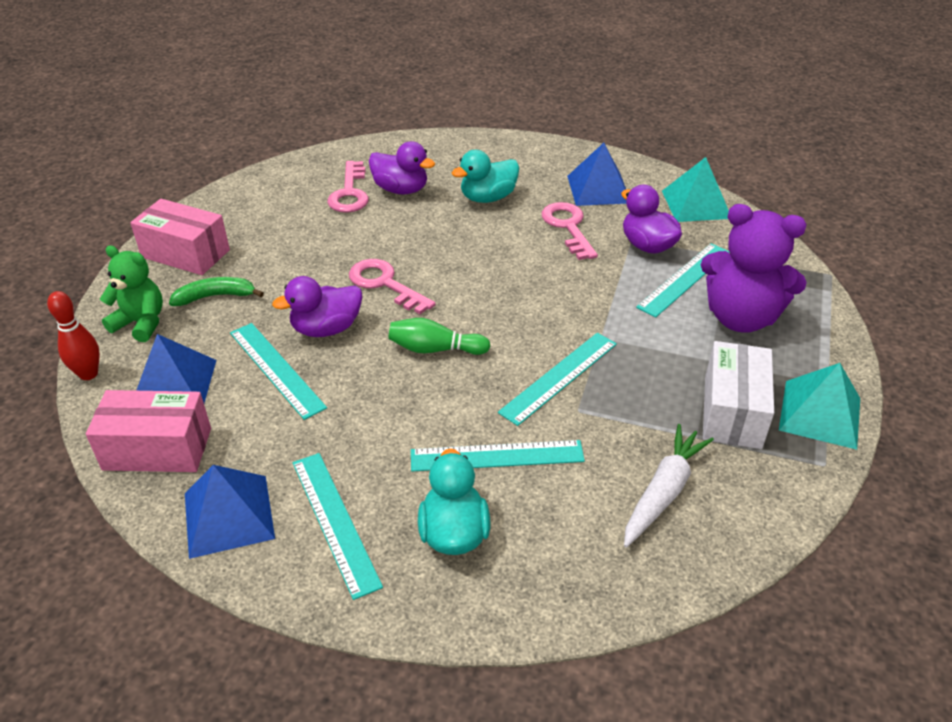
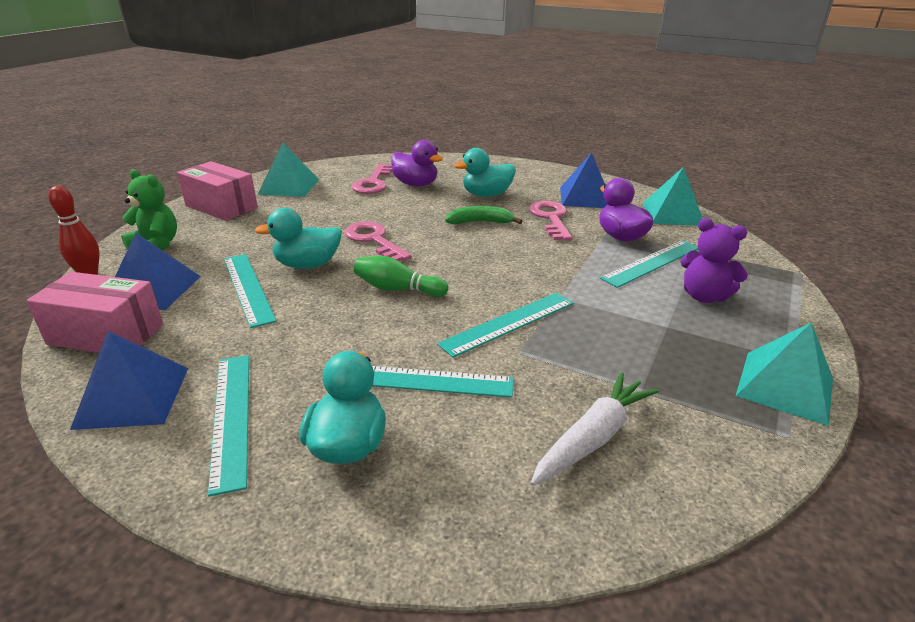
camera: 10 degrees right, 10 degrees down
(215, 296) = (227, 235): green banana -> green banana (480, 222)
(251, 210) = (289, 186): none -> turquoise pyramid
(326, 329) = (307, 265): purple duck -> turquoise duck
(732, 412) = (684, 373): white box -> none
(740, 318) = (704, 296): purple teddy bear -> purple teddy bear, size x0.62

